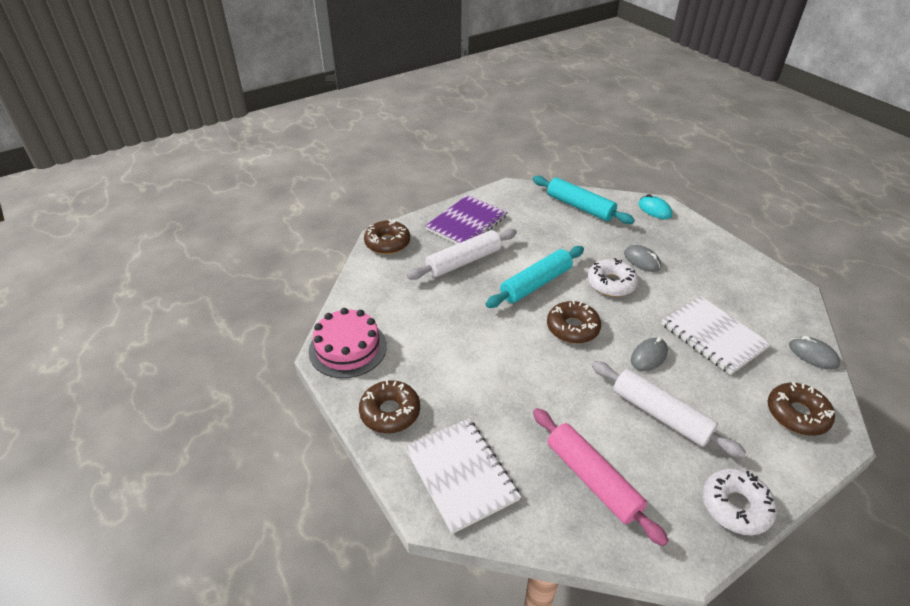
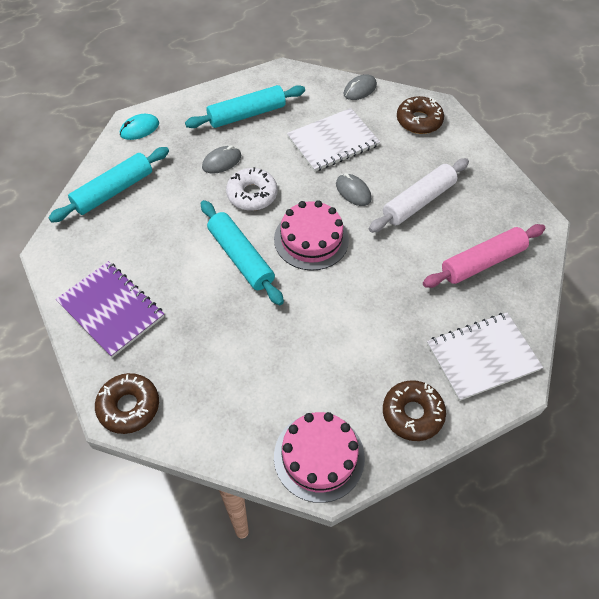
camera: 85 degrees left, 15 degrees up
(463, 261) = (187, 322): white rolling pin -> none
(572, 328) = (311, 239): brown donut -> pink cake
(713, 270) = (247, 114): none -> turquoise rolling pin
(735, 506) = (500, 182): white donut -> none

